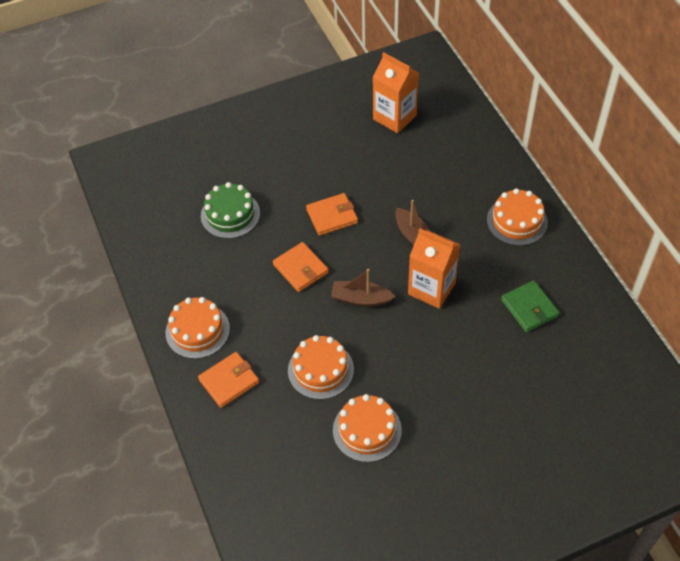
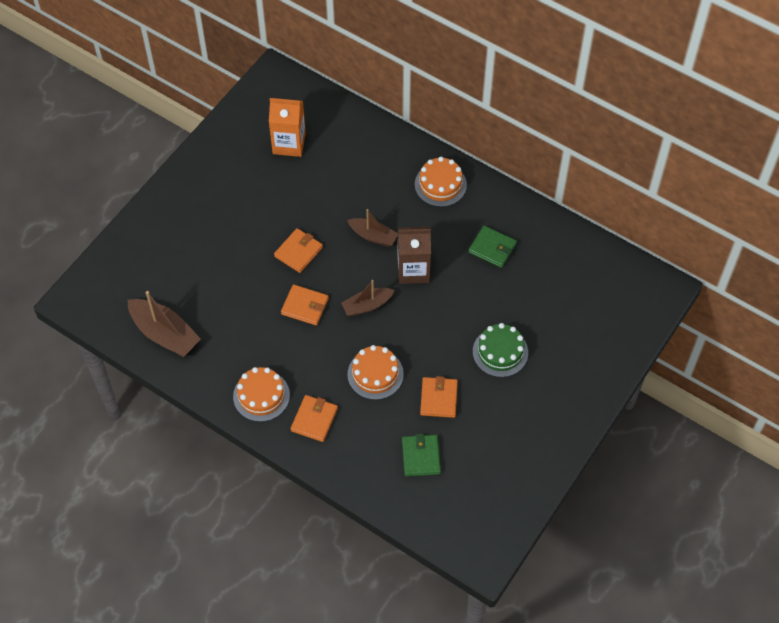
camera: 35 degrees left, 5 degrees up
(156, 228) = (164, 334): none -> brown boat
(230, 214) = (216, 292): green cake -> green cake (500, 352)
(306, 480) = (421, 456): none -> green wallet
(367, 430) = (438, 398): orange cake -> orange wallet
(431, 288) = (413, 270): orange carton -> brown carton

